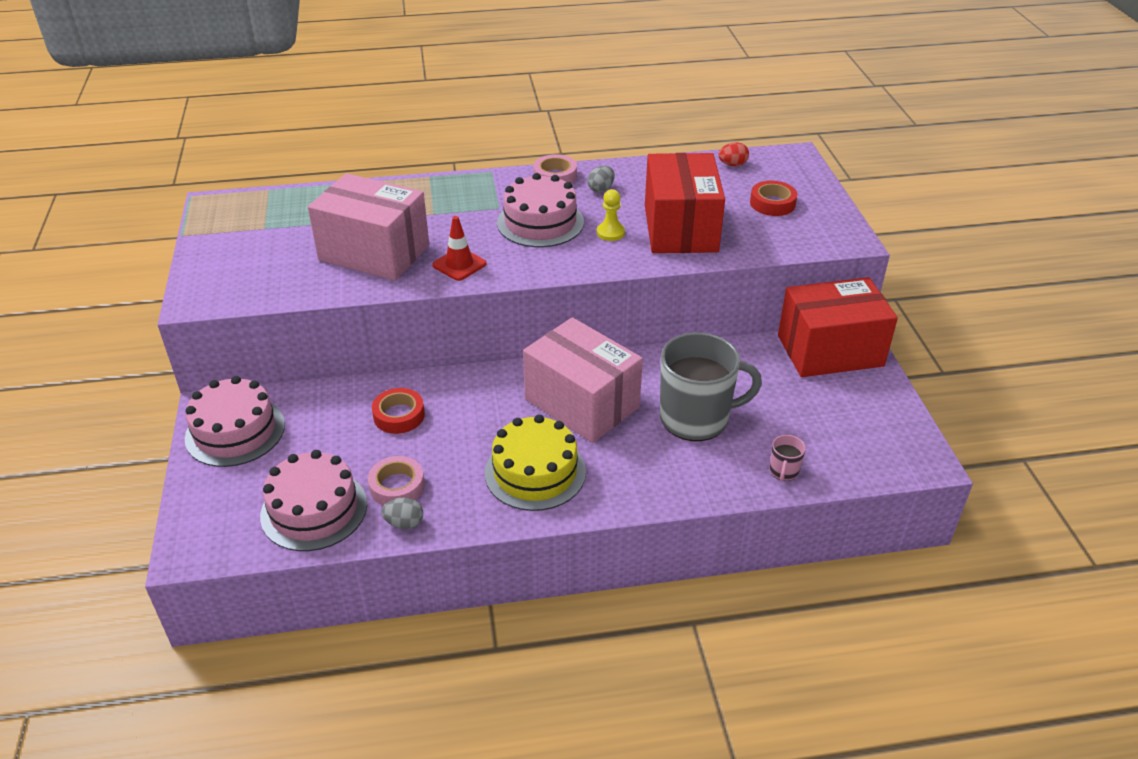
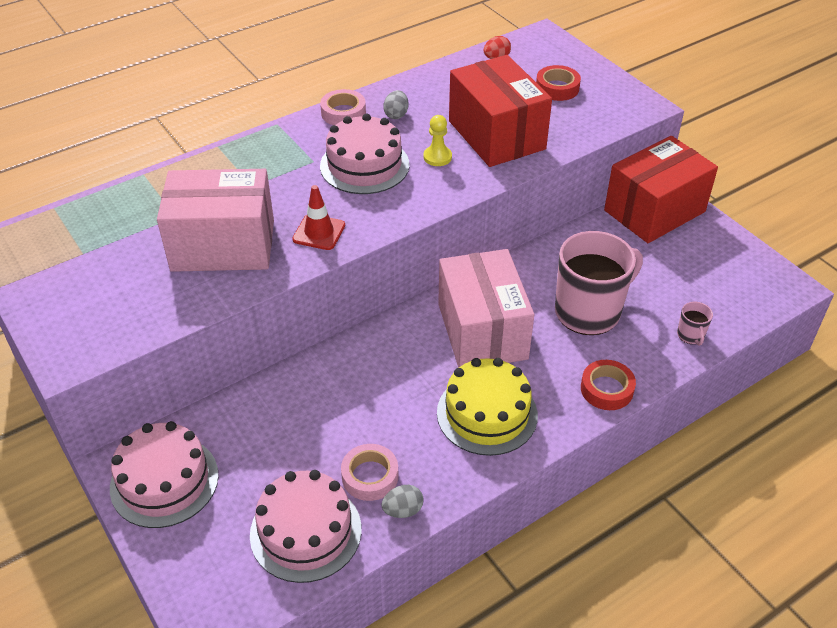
camera: 25 degrees left, 5 degrees up
(399, 415) = (321, 404): red tape -> red tape (606, 389)
(582, 403) = (482, 331): pink box -> pink box turned 60 degrees clockwise
(696, 418) = (589, 311): grey mug -> pink mug

